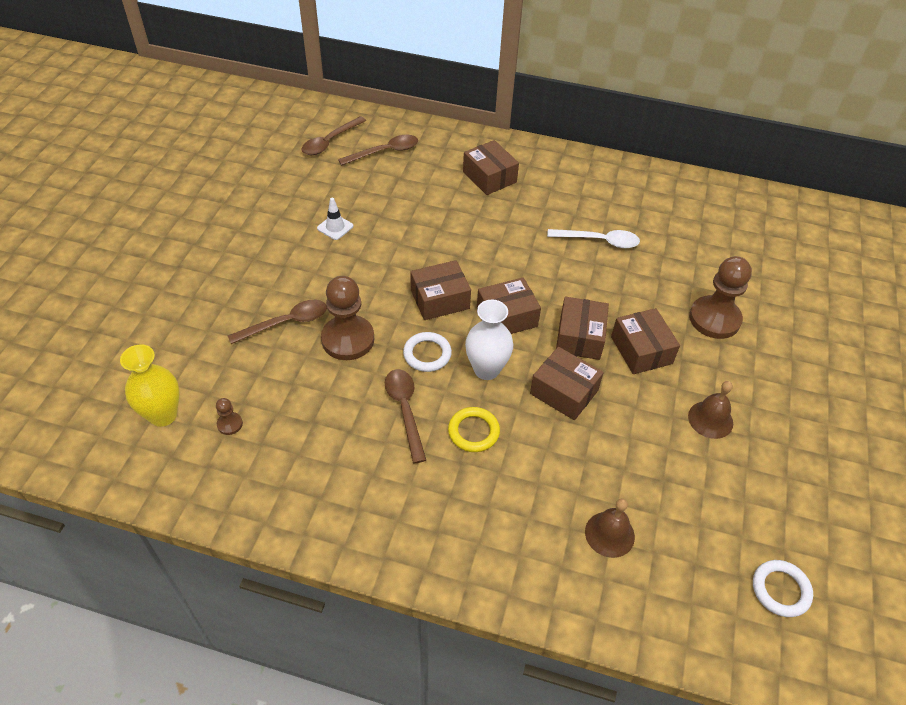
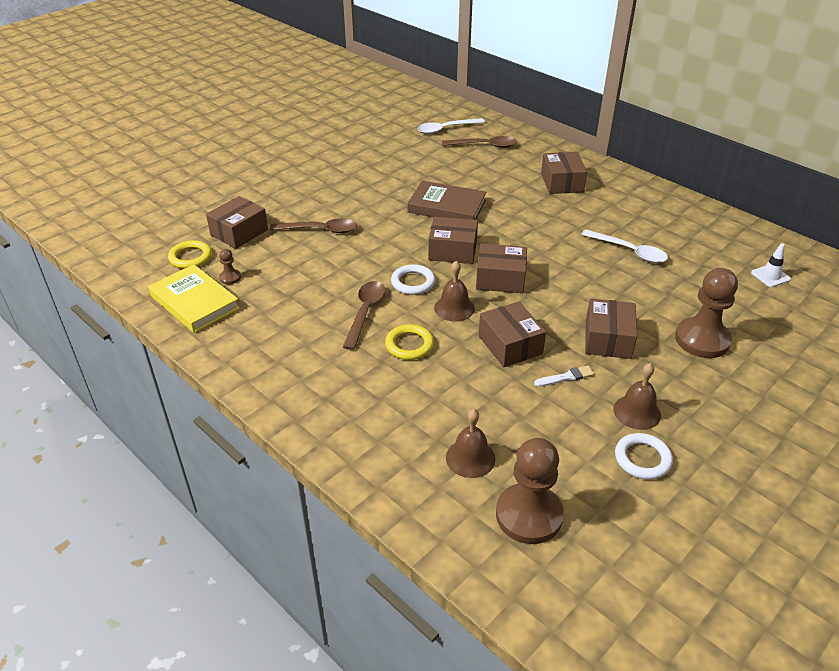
camera: 30 degrees right, 10 degrees down
(163, 415) = (190, 257): yellow vase -> yellow ring
(213, 473) = (195, 302): none -> yellow book
(330, 141) = (445, 129): brown spoon -> white spoon
(335, 227) = (406, 182): white traffic cone -> white traffic cone (770, 276)
(348, 339) = (358, 254): brown pawn -> brown pawn (529, 515)
(398, 245) = (447, 206): none -> brown book
(486, 369) = (454, 308): white vase -> brown bell
(580, 337) = (556, 312): brown box -> brown box (239, 232)
(633, 407) = (566, 377): none -> white brush
(780, 590) = (606, 567): white ring -> white ring (642, 459)

